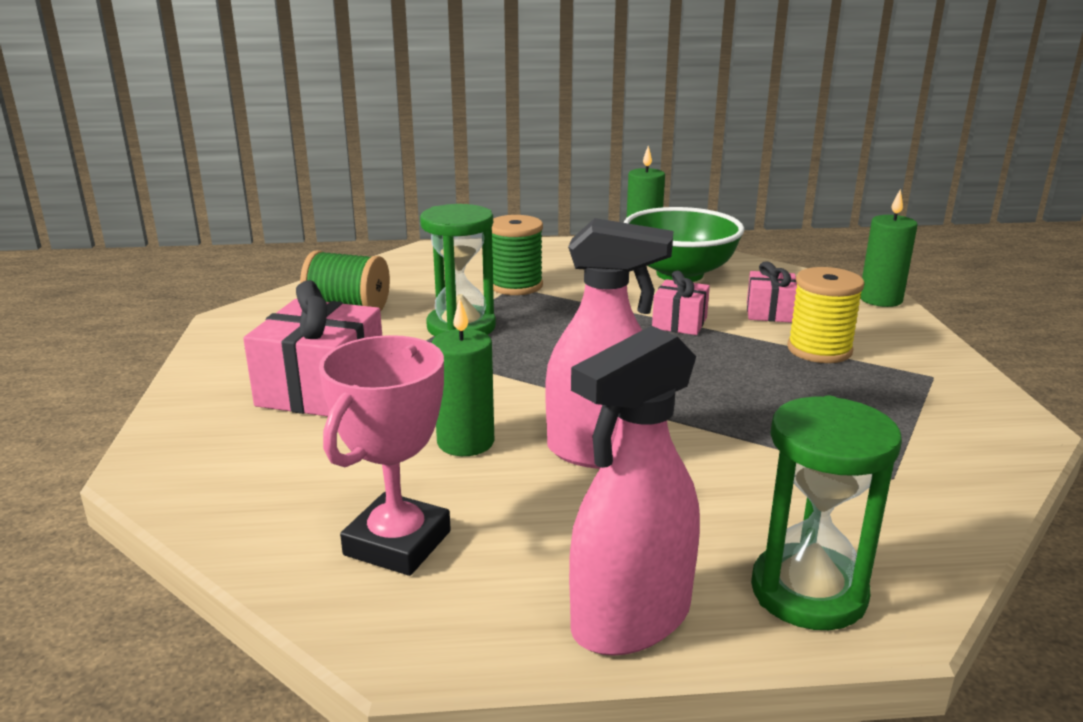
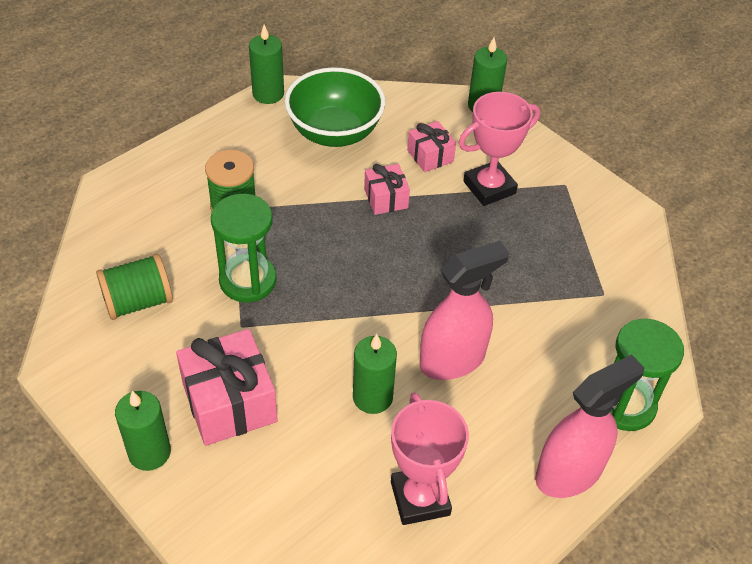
camera: 40 degrees left, 25 degrees up
(204, 391) = (149, 452): none -> green candle
(630, 619) = (569, 473): pink spray bottle -> pink spray bottle turned 135 degrees counterclockwise
(819, 350) = (489, 187): yellow spool -> pink trophy

